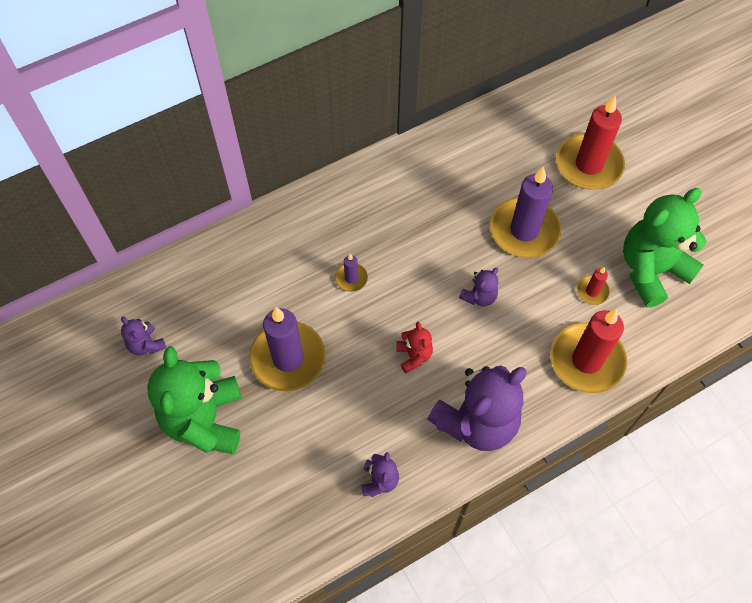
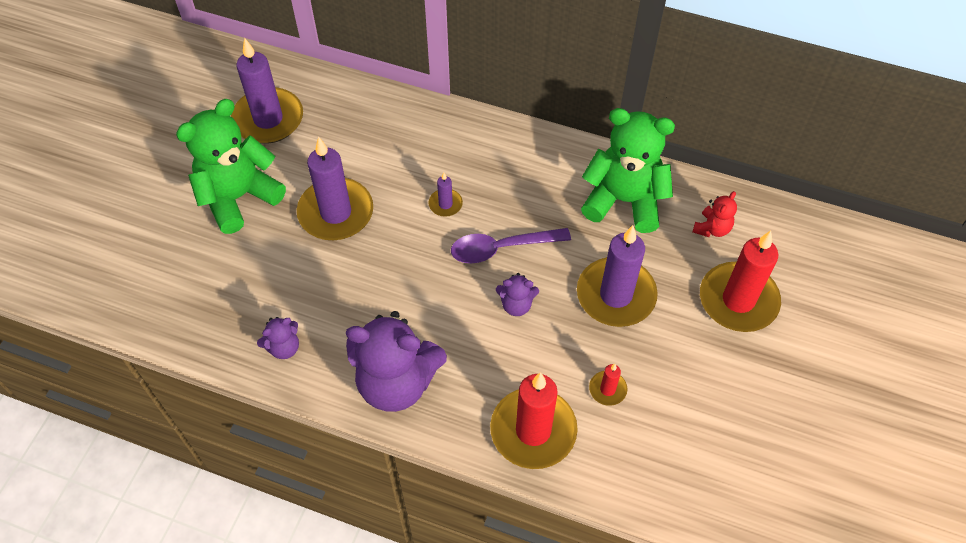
camera: 50 degrees right, 5 degrees down
(146, 344) = (268, 119): purple teddy bear -> purple candle
(414, 356) = (416, 295): red teddy bear -> red teddy bear (712, 228)
(423, 270) = (502, 248): none -> purple spoon
(651, 270) = (679, 424): green teddy bear -> green teddy bear (624, 200)

